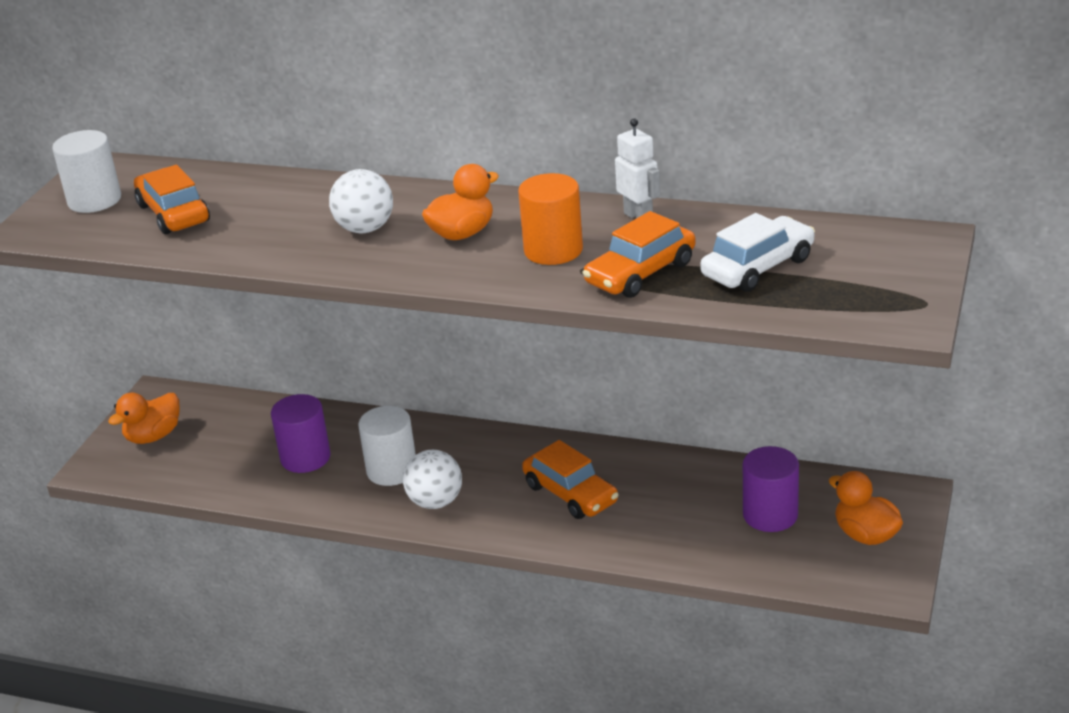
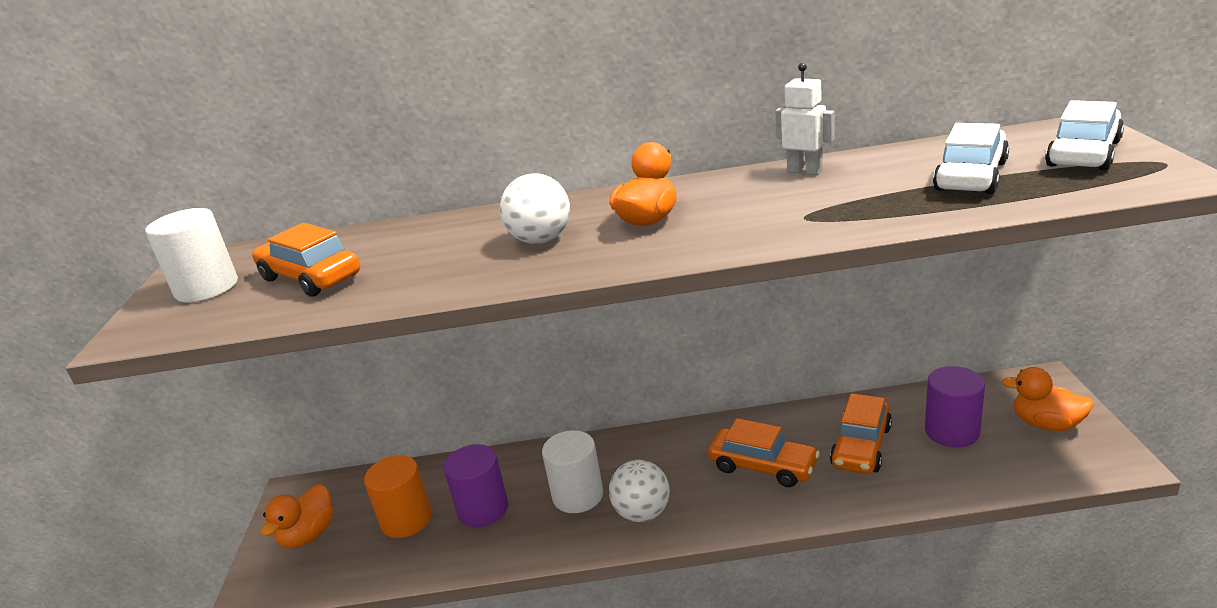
camera: 20 degrees left, 5 degrees down
(553, 250) = (757, 210): orange cylinder -> orange cylinder (406, 520)
(640, 273) = (868, 206): orange car -> orange car (861, 446)
(880, 272) = (1083, 154): none -> white car

